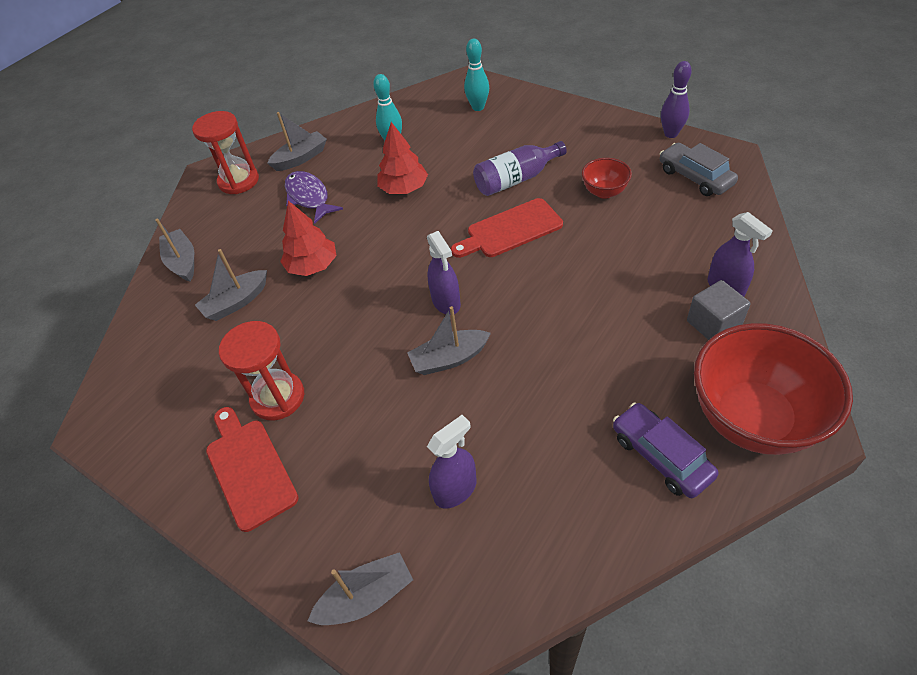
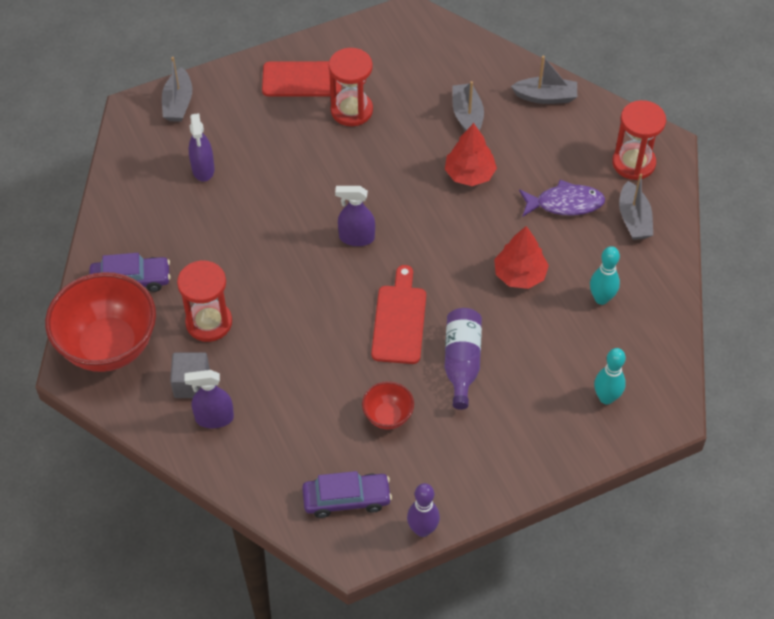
camera: 115 degrees right, 5 degrees up
(449, 359) = (302, 213): grey boat -> none
(640, 353) = (209, 322): none -> red hourglass
(695, 177) = (346, 499): grey car -> purple car

